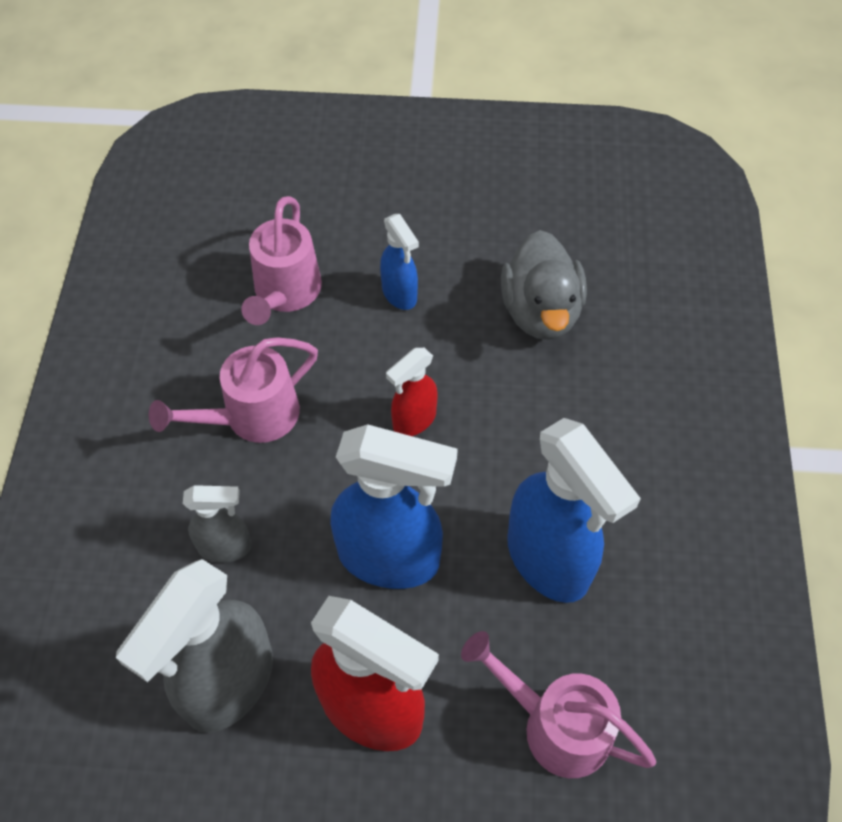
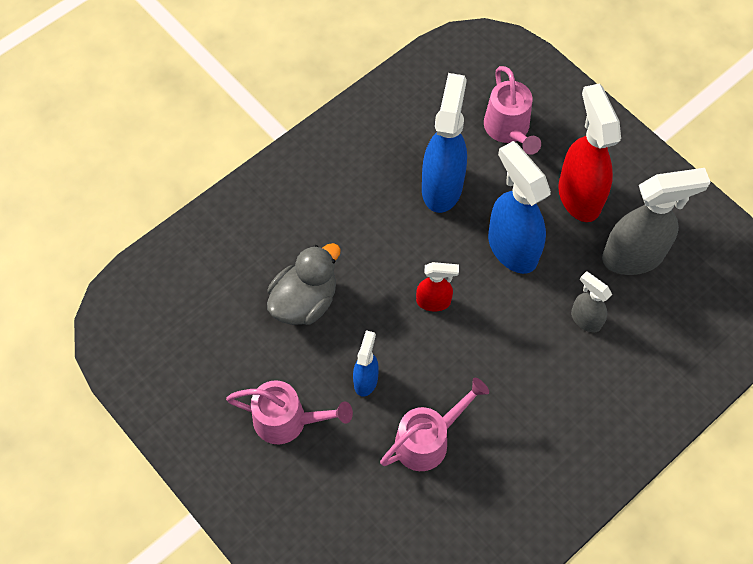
camera: 135 degrees left, 5 degrees up
(251, 417) = (514, 378): pink watering can -> pink watering can (288, 421)

